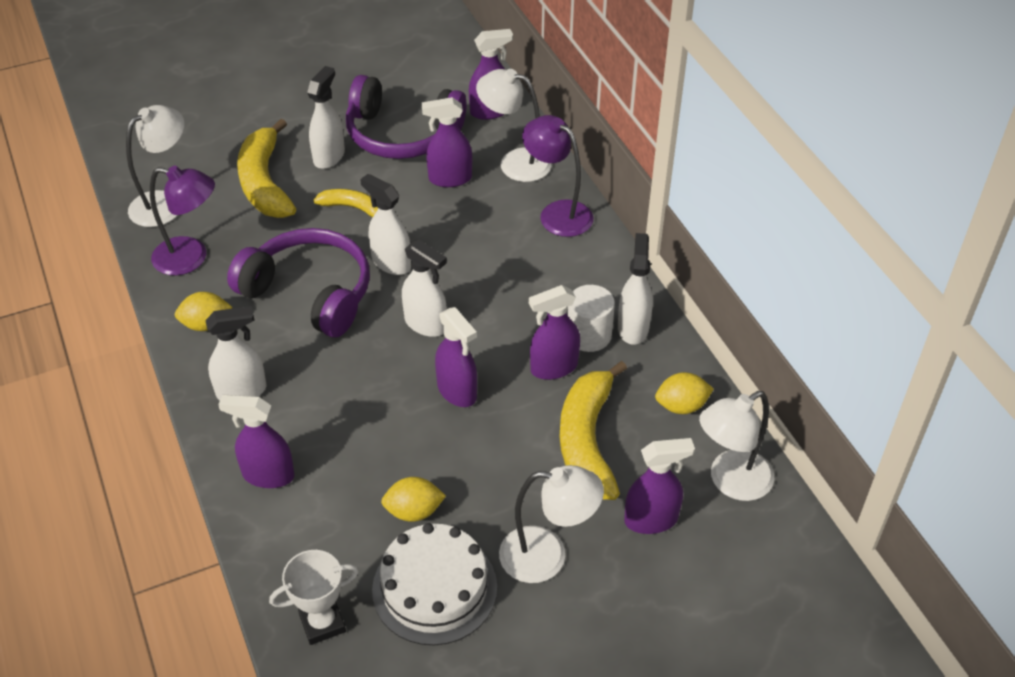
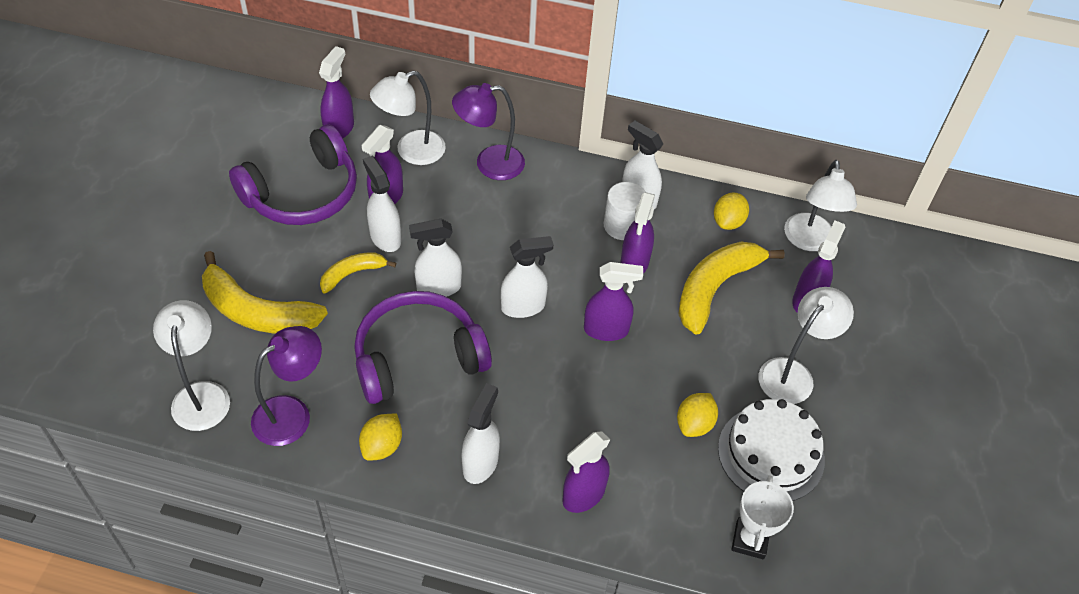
camera: 55 degrees left, 5 degrees up
(329, 156) = (274, 252): white spray bottle -> white spray bottle (385, 237)
(587, 441) = (715, 288): yellow banana -> yellow banana turned 90 degrees clockwise

